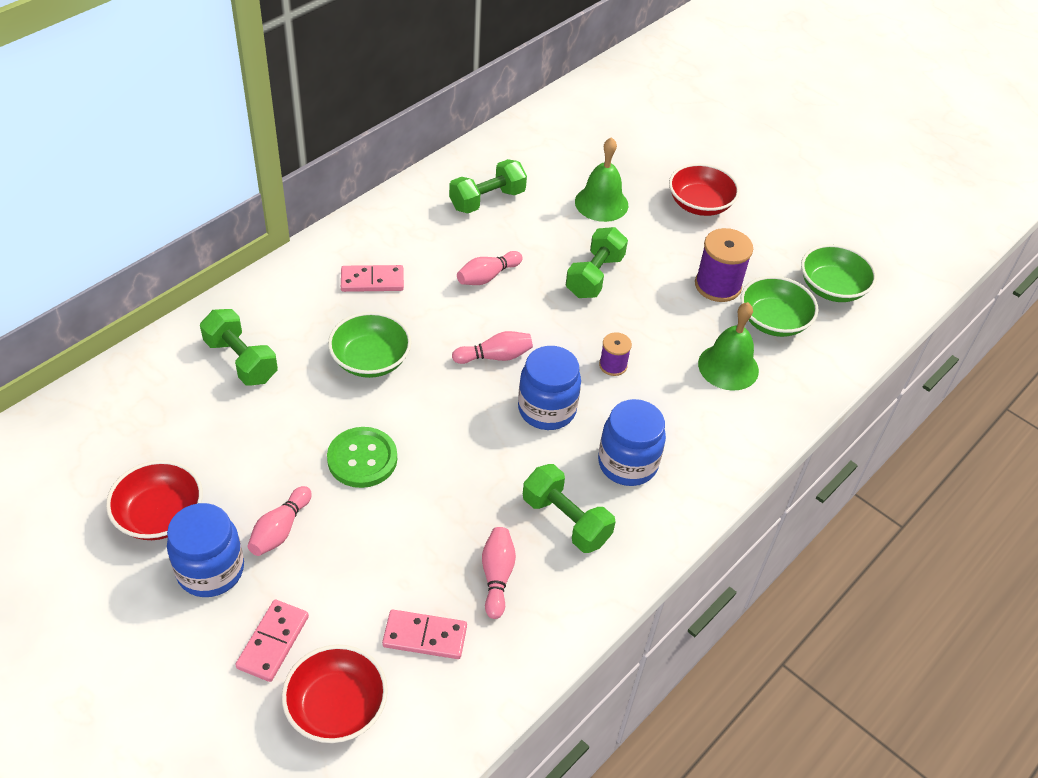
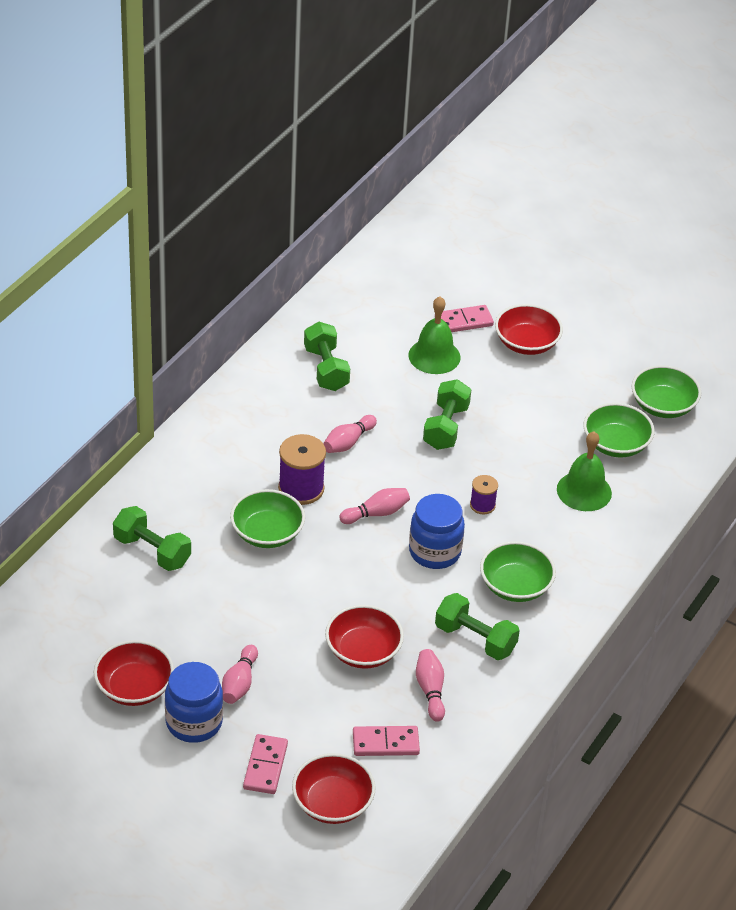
camera: 10 degrees left, 5 degrees down
(362, 459) = (288, 617): green button -> none
(372, 281) = (244, 462): pink domino -> pink domino (463, 321)
(433, 514) = (363, 651): none -> red bowl
(487, 200) = (326, 369): green dumbbell -> green dumbbell turned 60 degrees counterclockwise
(627, 464) = (515, 586): blue jar -> green bowl
(717, 285) = (559, 419): purple spool -> purple spool (301, 488)

